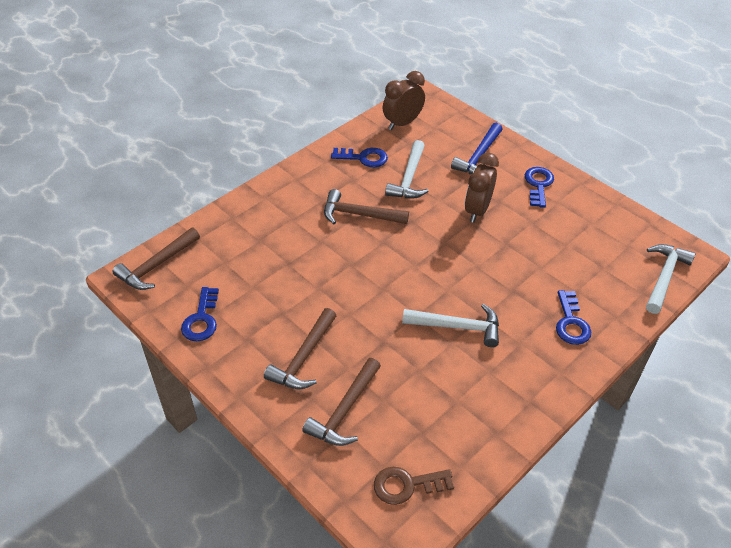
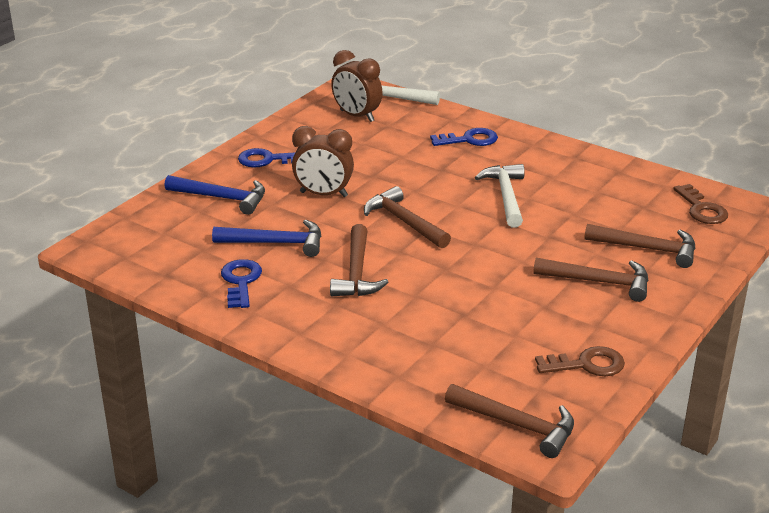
camera: 100 degrees left, 15 degrees down
(201, 319) = (587, 364): blue key -> brown key
(402, 123) = (156, 258): brown clock -> brown clock (357, 116)
(409, 178) = (276, 243): white hammer -> blue hammer
(426, 251) = (404, 221): none -> brown hammer

